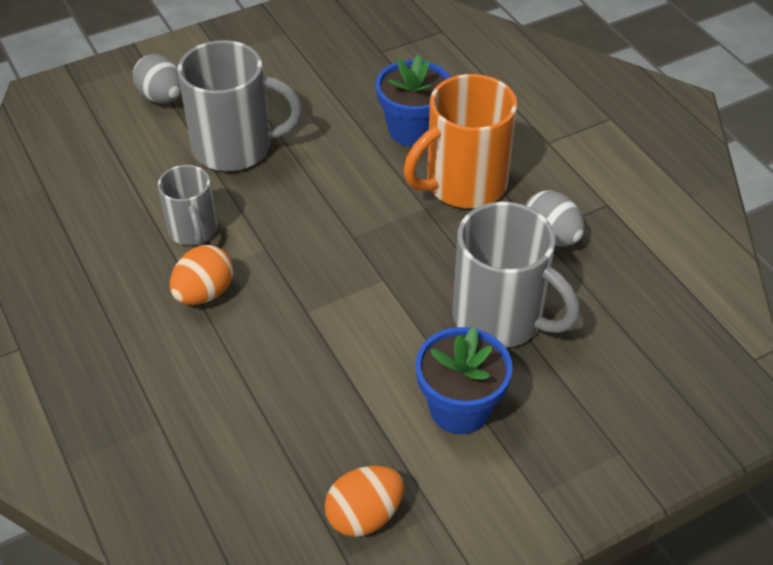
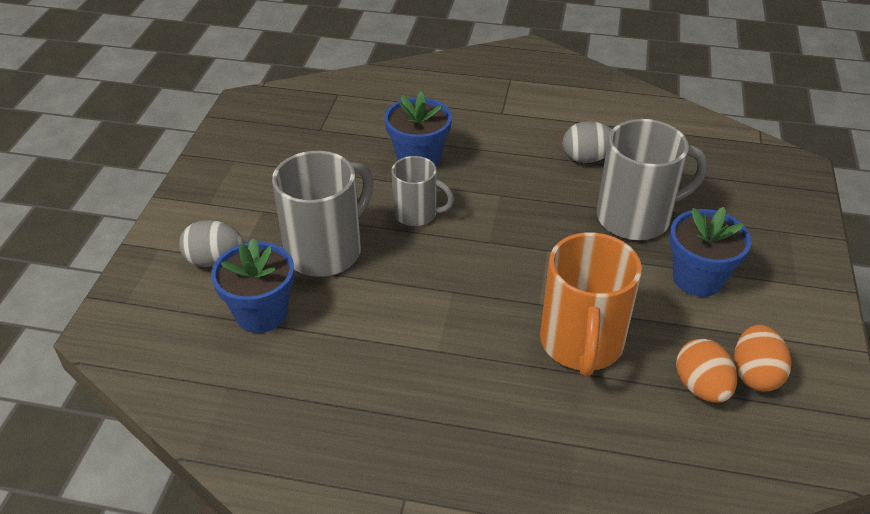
camera: 50 degrees left, 5 degrees down
(132, 157) = (261, 313): none -> blue flower pot
(193, 231) = (389, 320): grey mug -> grey mug (417, 214)
(204, 293) = (463, 348): orange egg -> orange egg (701, 387)
(463, 185) = (498, 167): orange mug -> orange mug (581, 344)

